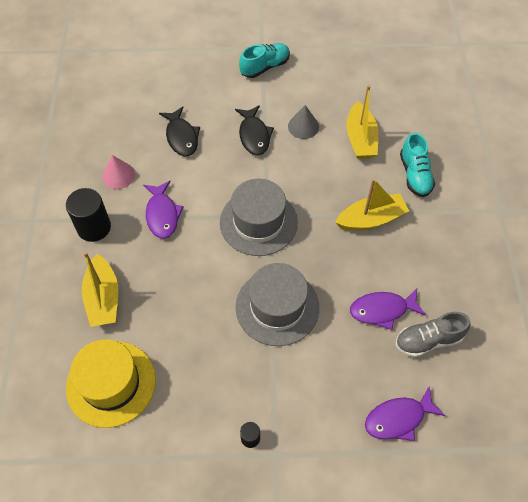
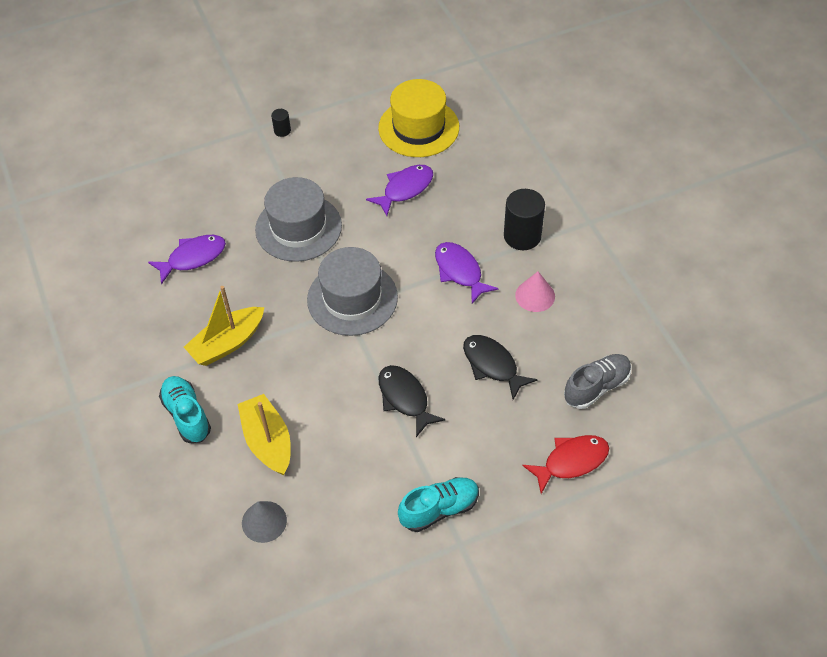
camera: 160 degrees right, 5 degrees down
(103, 298) = (468, 182): yellow boat -> none
(169, 66) = (571, 461): none -> red fish
(265, 67) = (439, 509): turquoise shoe -> turquoise shoe turned 150 degrees counterclockwise
(303, 126) = (348, 433): grey cone -> grey cone (264, 521)
(398, 418) = (159, 180): purple fish -> purple fish (405, 189)
(428, 340) = (142, 247): grey shoe -> grey shoe (596, 387)

